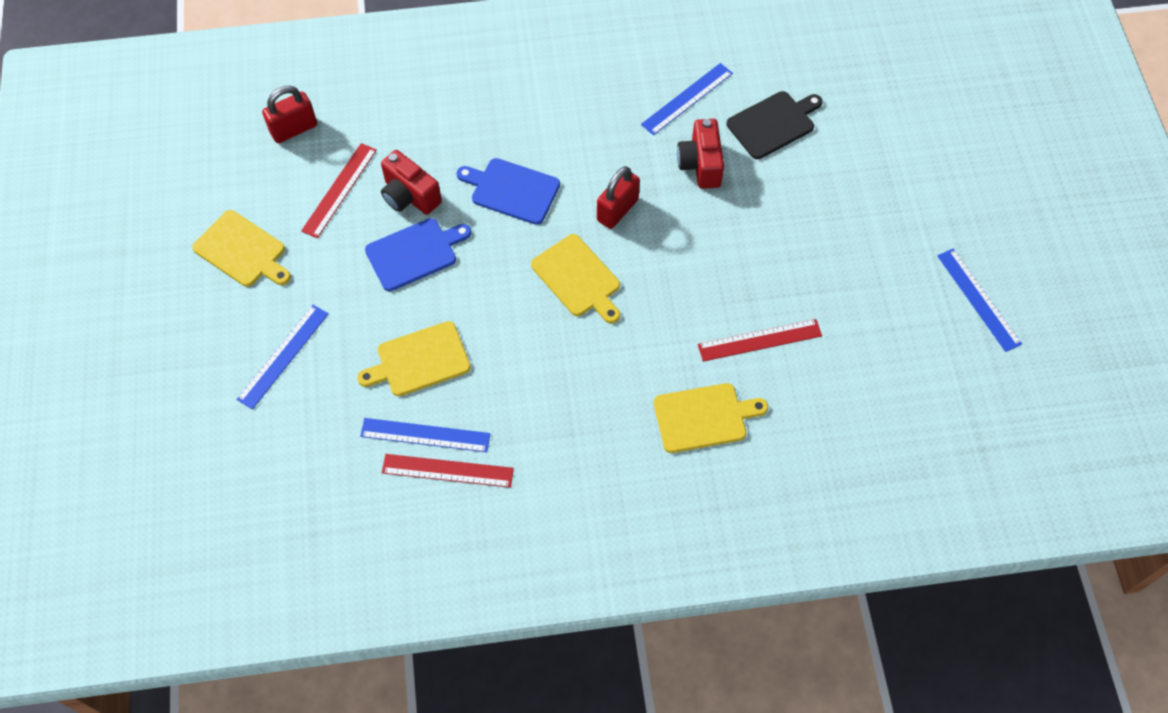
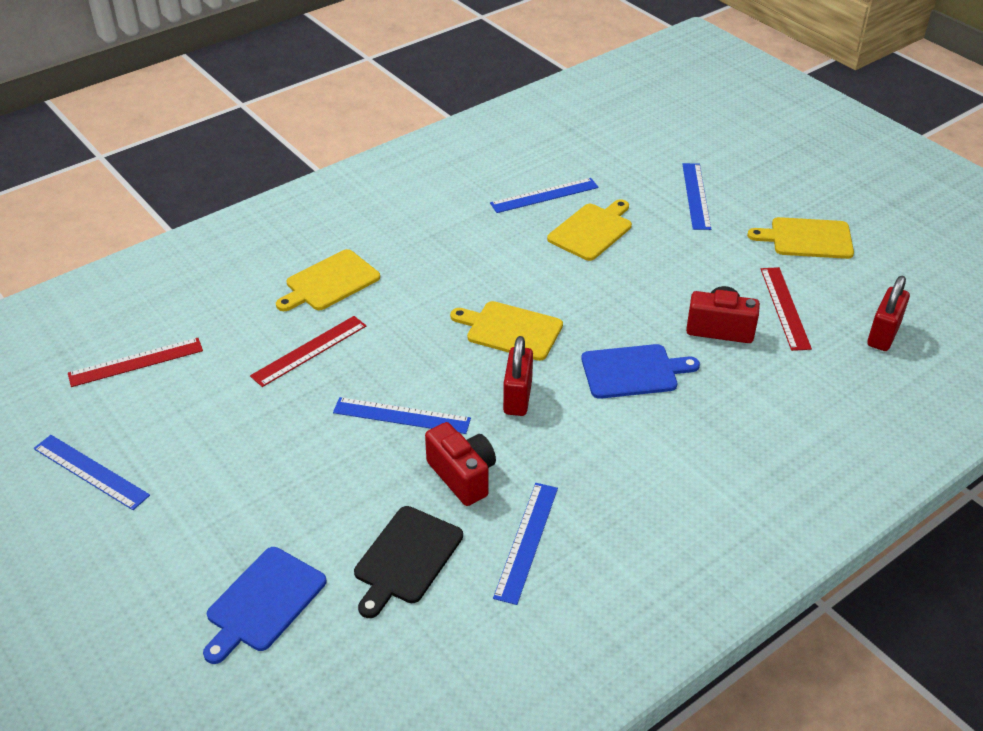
camera: 150 degrees right, 20 degrees down
(414, 253) = (669, 291): blue cutting board -> blue cutting board (263, 602)
(447, 470) = (509, 185): red ruler -> red ruler (136, 362)
(716, 236) = (401, 416): none -> blue ruler

